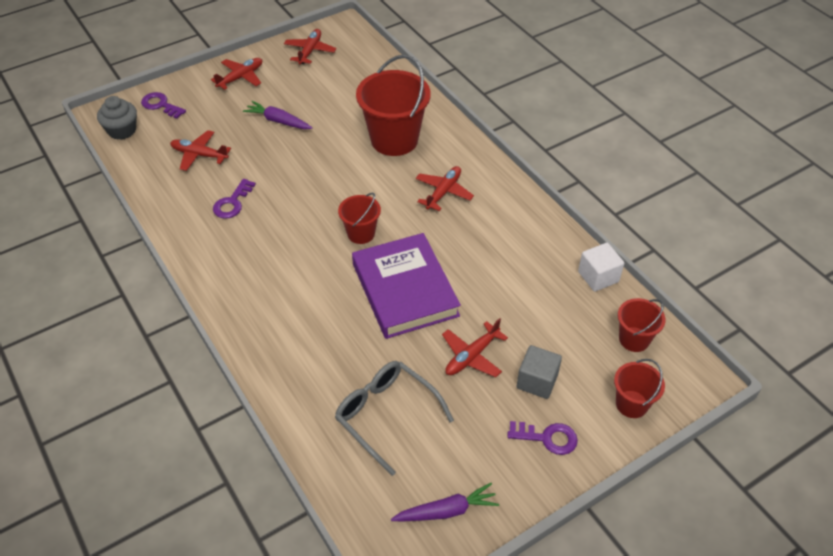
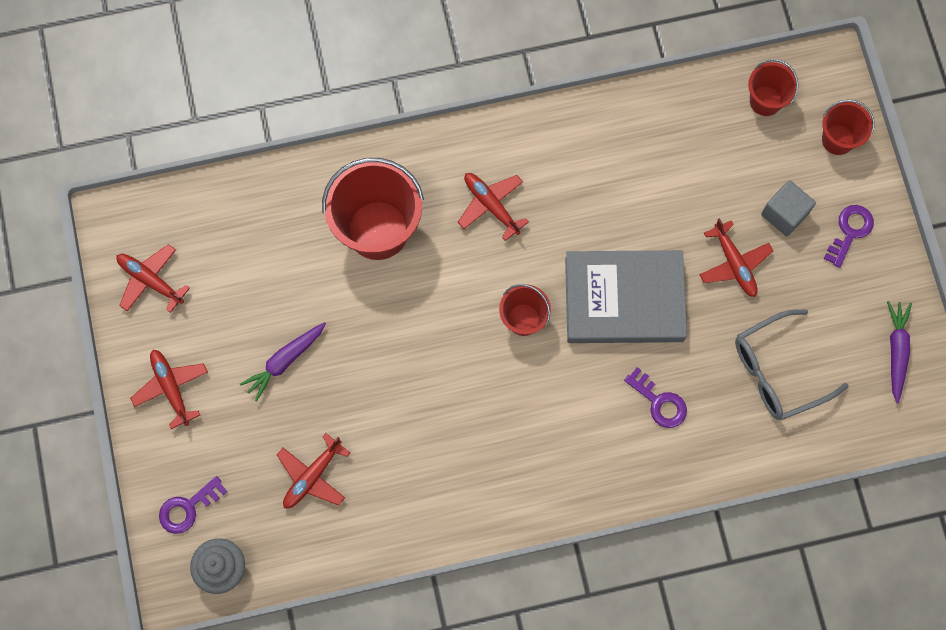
camera: 70 degrees left, 25 degrees up
(232, 203) = (417, 454): purple key -> purple key (659, 402)
(404, 290) = (624, 299): purple book -> grey book
(598, 277) = (675, 97): white cube -> none

